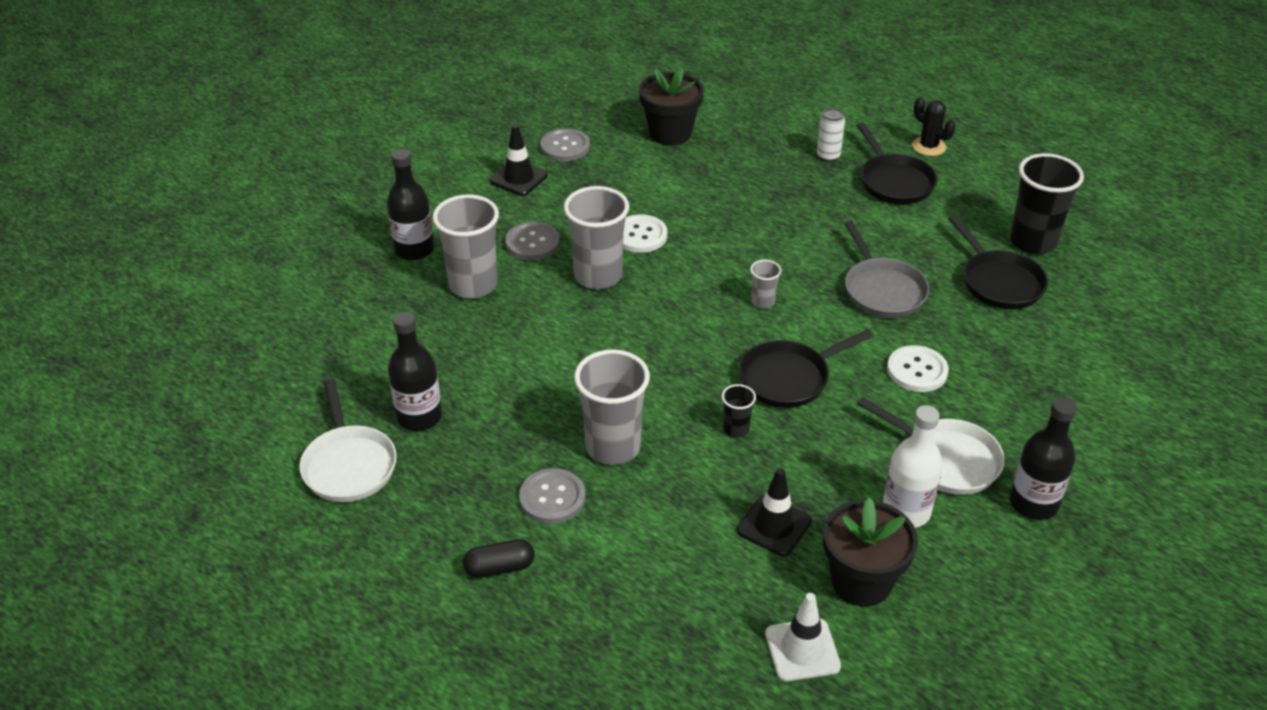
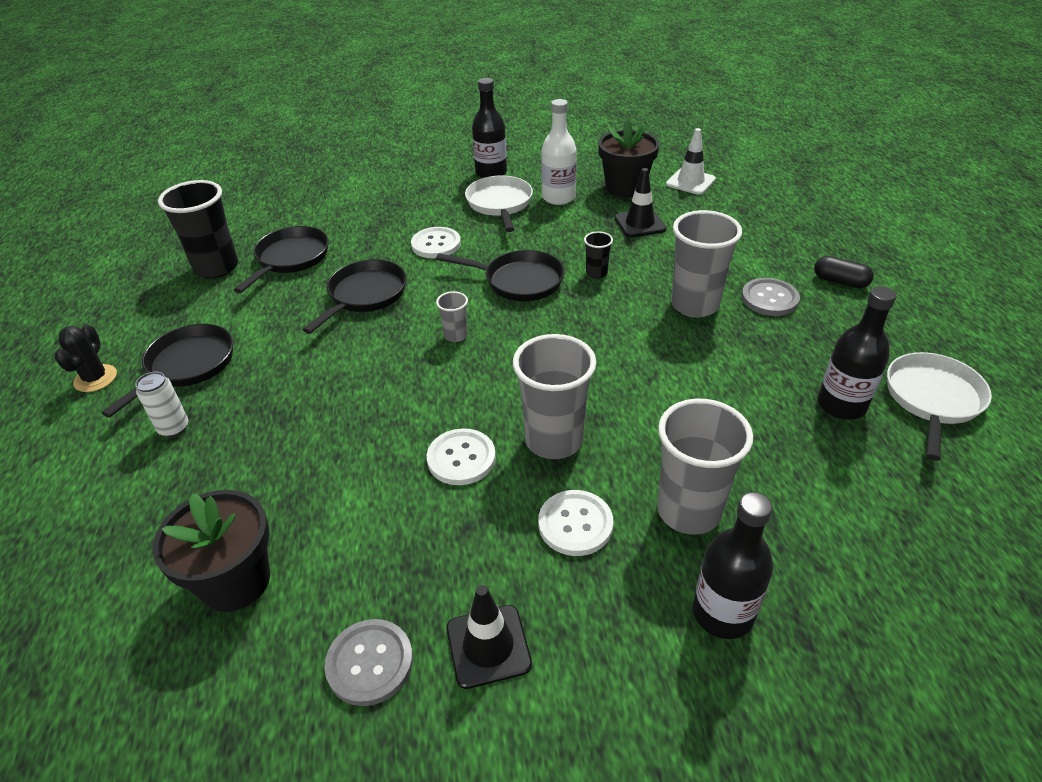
camera: 135 degrees left, 0 degrees up
(532, 243) = (575, 524): grey button -> white button
(882, 290) = (364, 295): grey pan -> black pan

